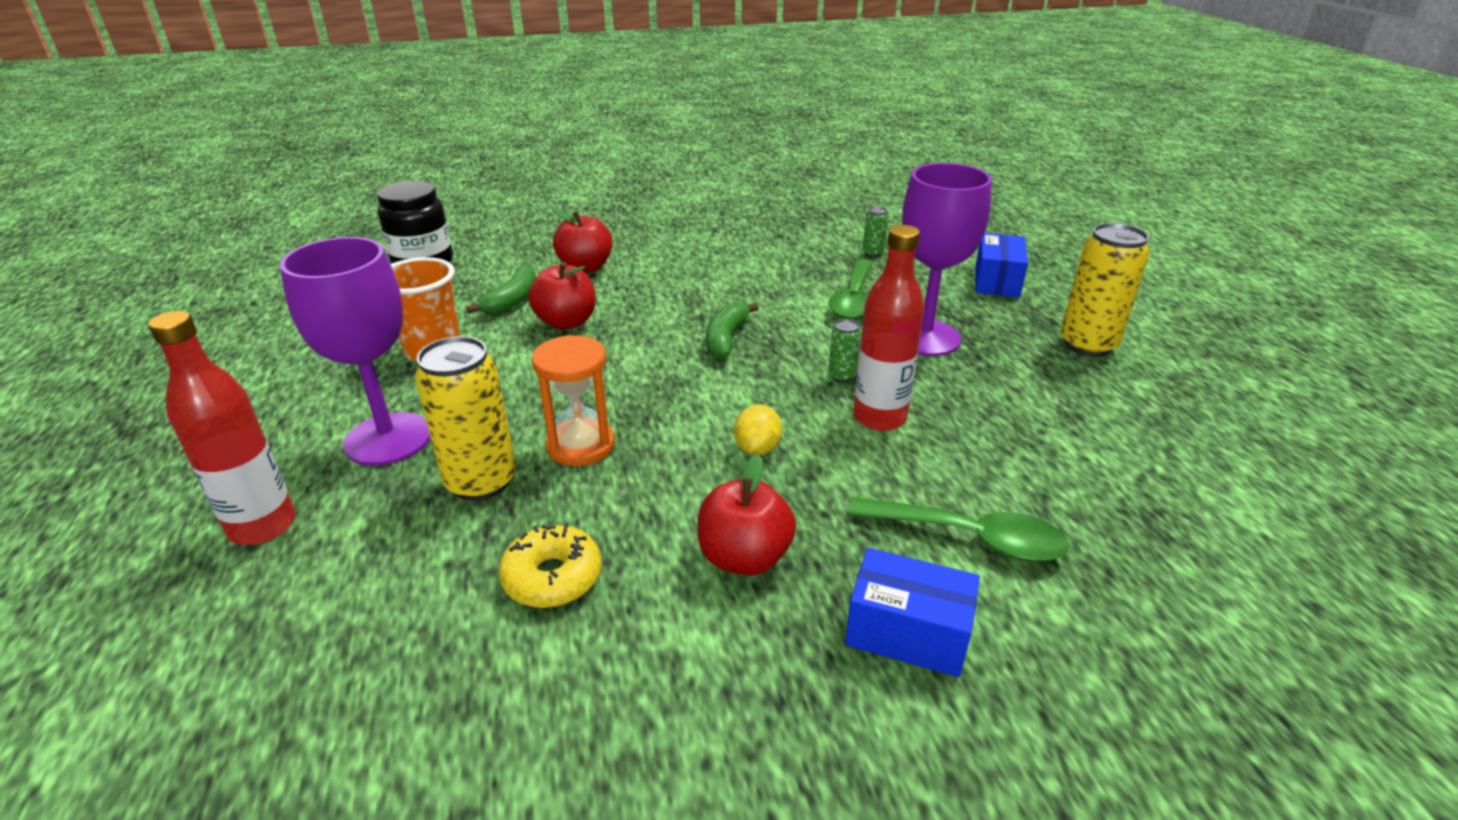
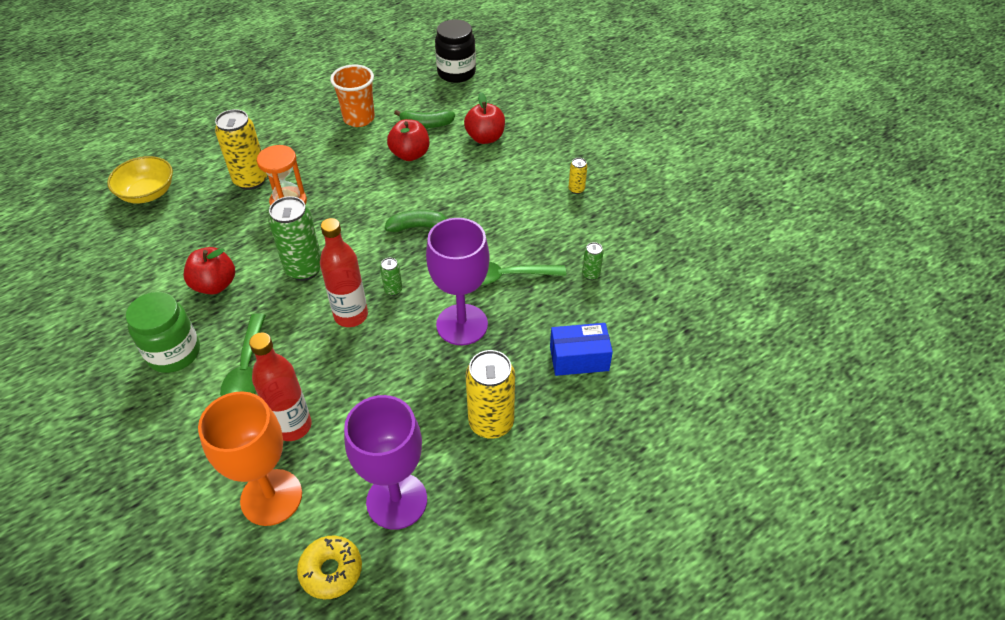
camera: 70 degrees right, 15 degrees up
(263, 526) = (207, 131): red bottle -> red bottle (293, 426)
(381, 644) = (147, 193): none -> yellow bowl
(388, 439) = (276, 138): purple goblet -> purple goblet (397, 500)
(552, 577) = (191, 226): yellow donut -> yellow donut (331, 570)
(730, 236) = (576, 189): none -> yellow can
(757, 448) = (304, 269): yellow lemon -> green can
(907, 632) = (174, 353): blue box -> green jar
(1231, 537) = (271, 497): none -> orange goblet

